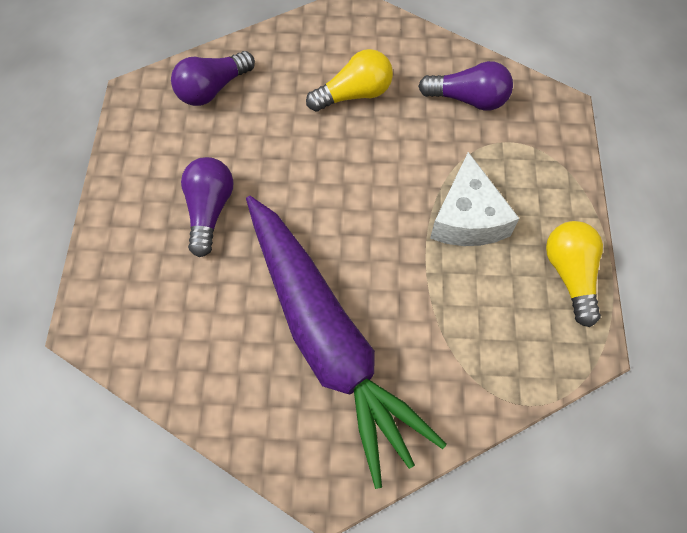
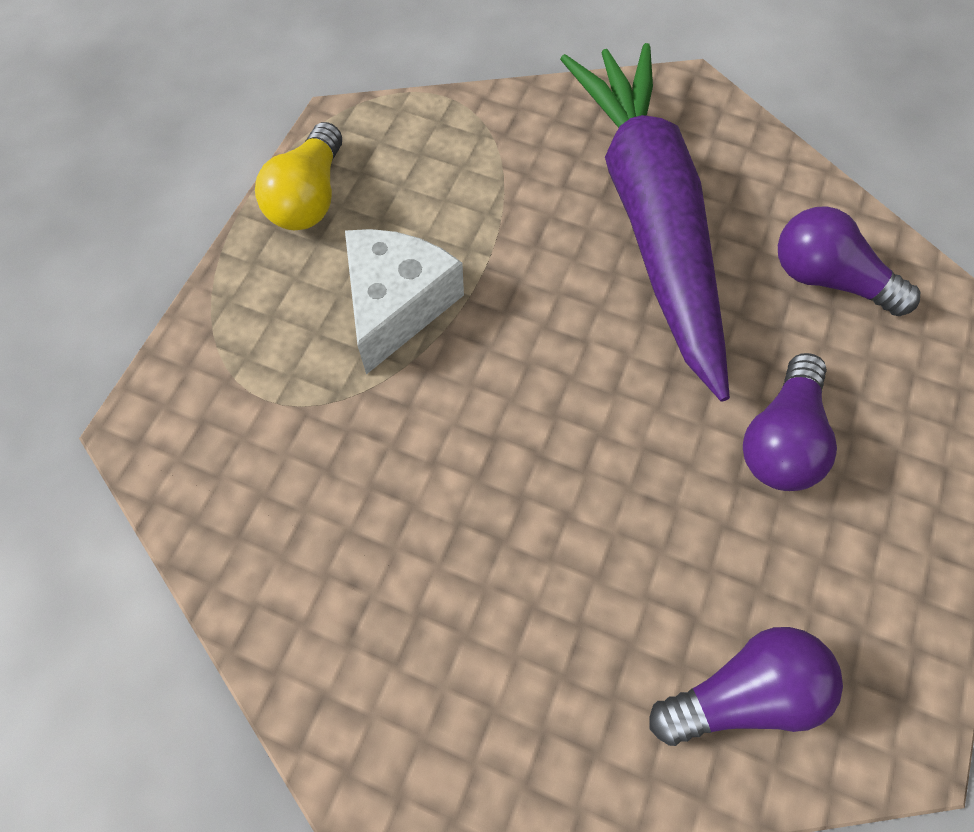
camera: 160 degrees left, 0 degrees up
(354, 94) = (474, 581): yellow light bulb -> none
(468, 99) = (280, 498): purple light bulb -> purple light bulb (827, 279)

